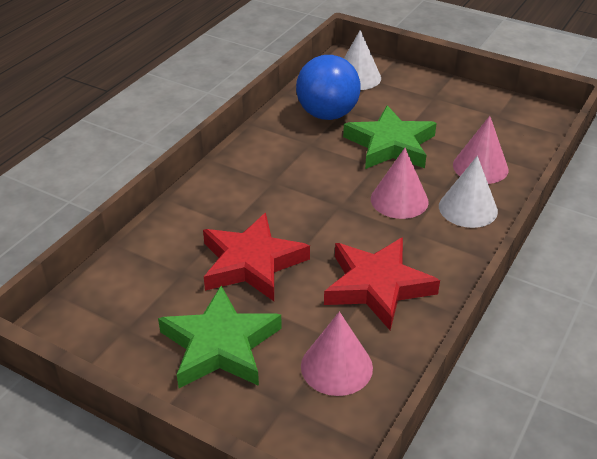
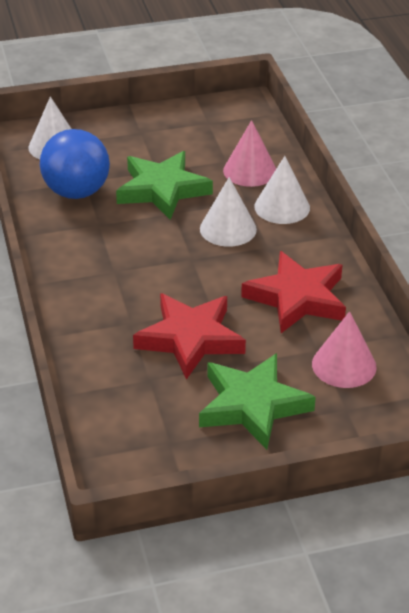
camera: 45 degrees left, 0 degrees up
(399, 200) = (228, 229): pink cone -> white cone

